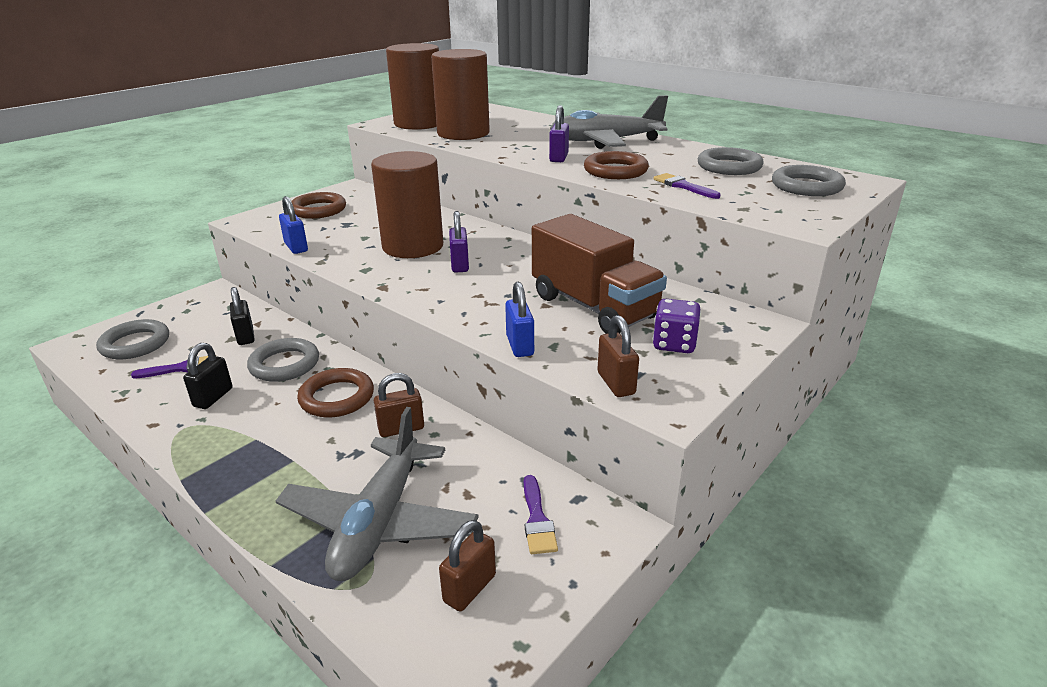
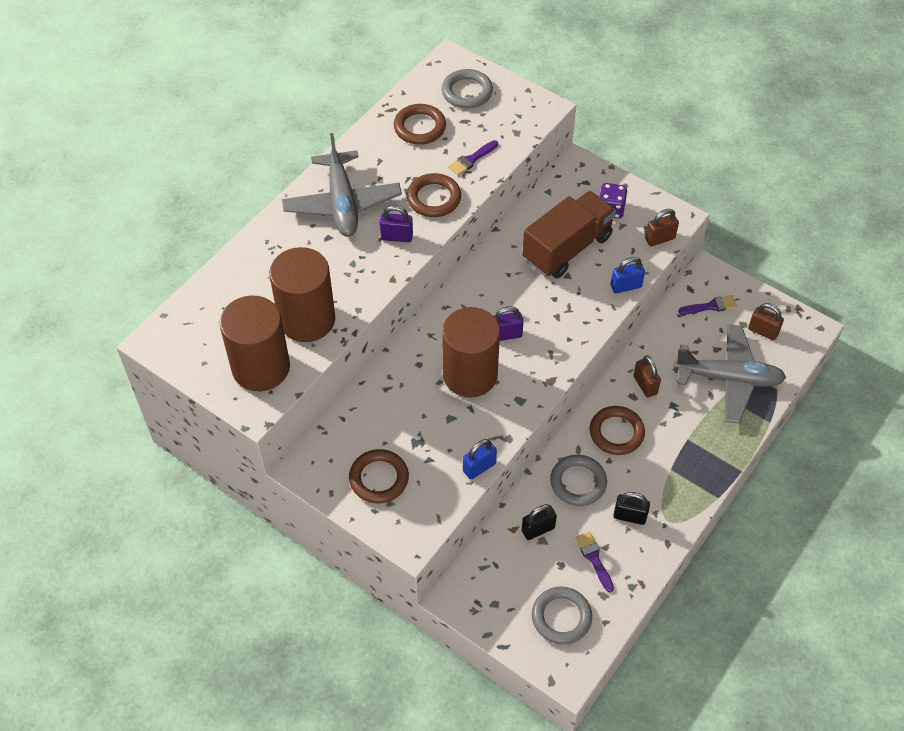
camera: 95 degrees left, 25 degrees up
(729, 167) = (419, 127): grey ring -> brown ring

